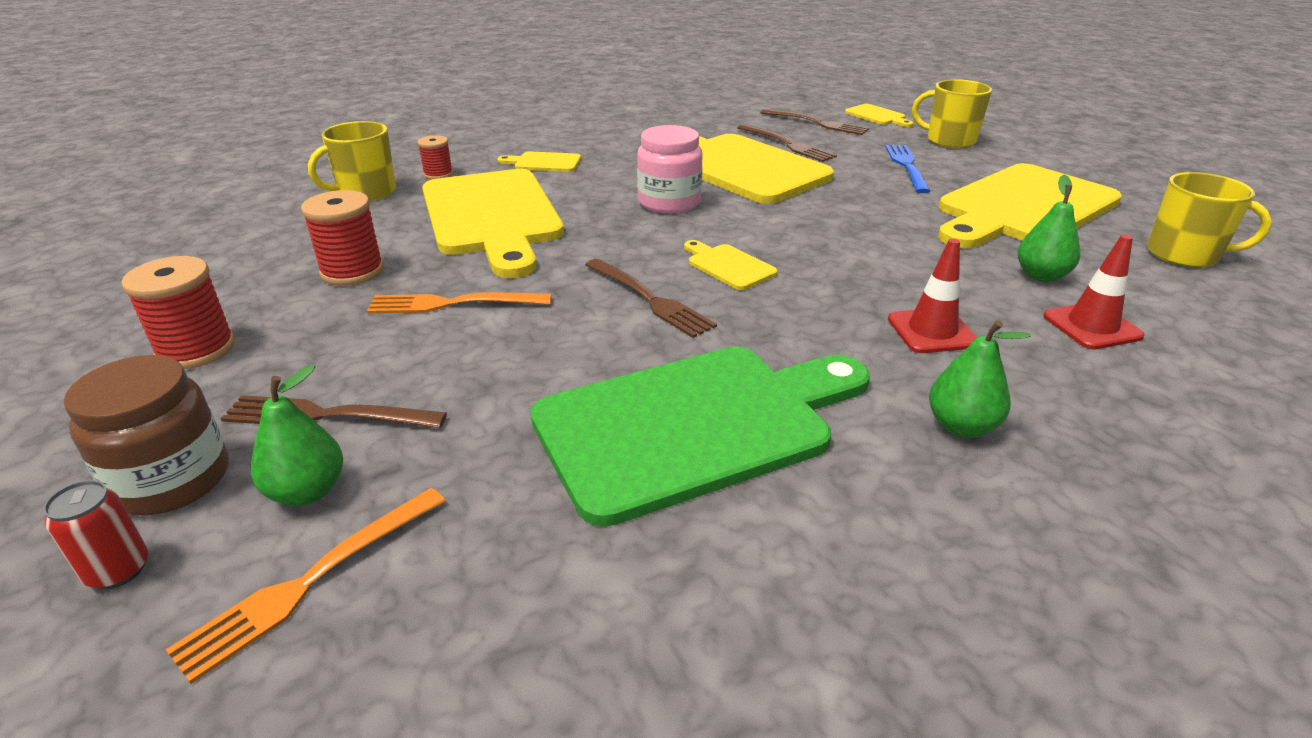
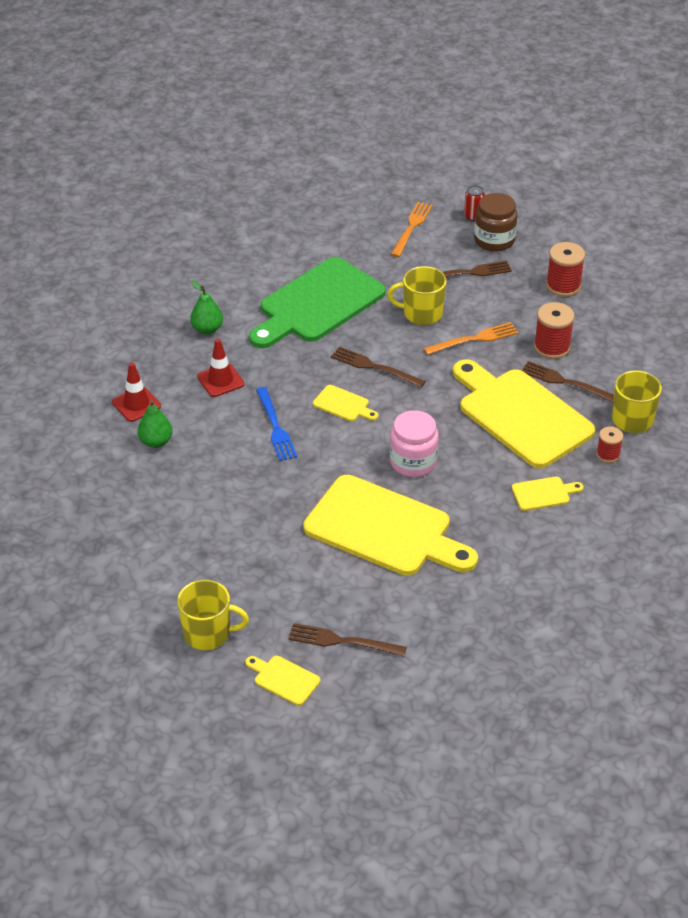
camera: 160 degrees right, 10 degrees up
(307, 491) = (442, 248): green pear -> none
(788, 145) = (356, 582): brown fork -> brown fork (565, 382)
(906, 166) = (246, 568): blue fork -> blue fork (276, 427)
(1023, 207) = (155, 522): yellow cutting board -> none
(1184, 255) = (59, 487): yellow mug -> yellow mug (421, 313)

